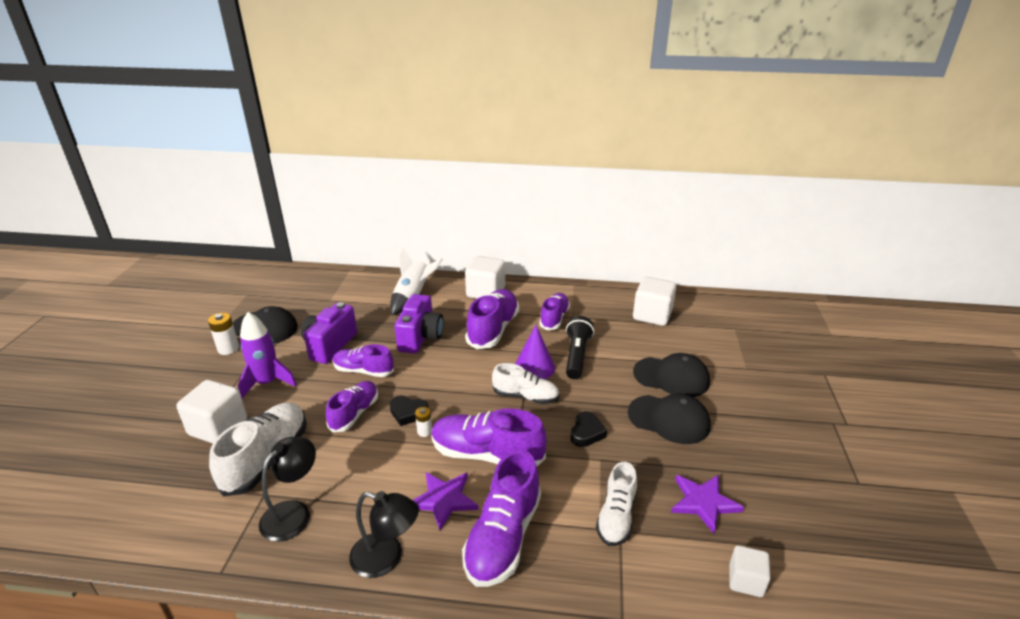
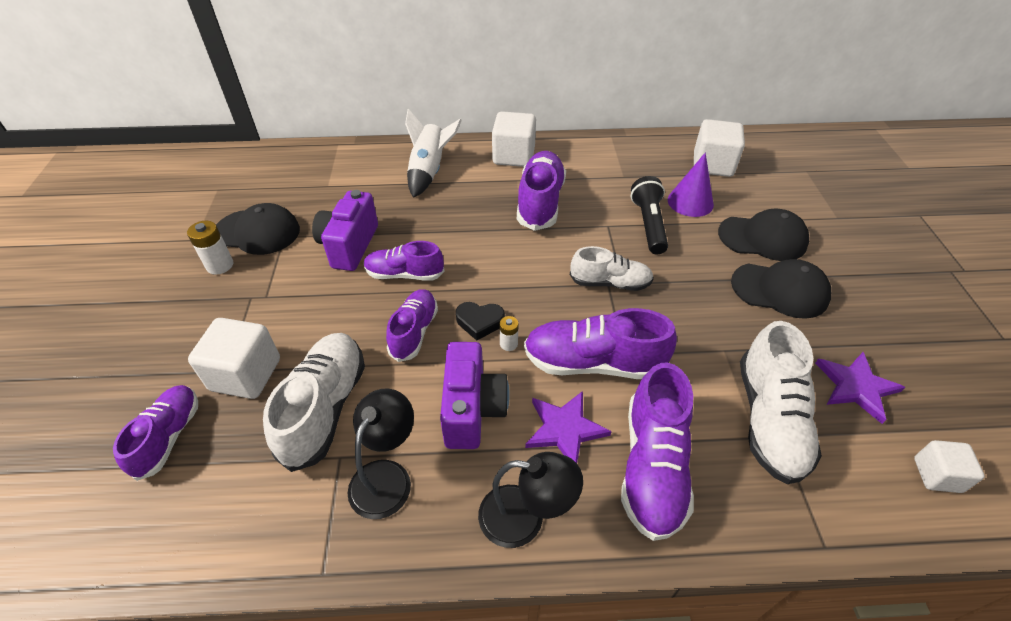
camera: 10 degrees left, 15 degrees up
(267, 383) = (288, 305): purple rocket -> none
(420, 337) = (457, 222): purple camera -> purple camera (472, 409)
(534, 367) = (606, 244): purple cone -> purple cone (690, 202)
(554, 318) = (605, 181): purple shoe -> purple shoe (168, 437)
(586, 432) = (696, 319): black heart -> none
(616, 517) = (769, 419): white shoe -> white shoe, size x1.55

